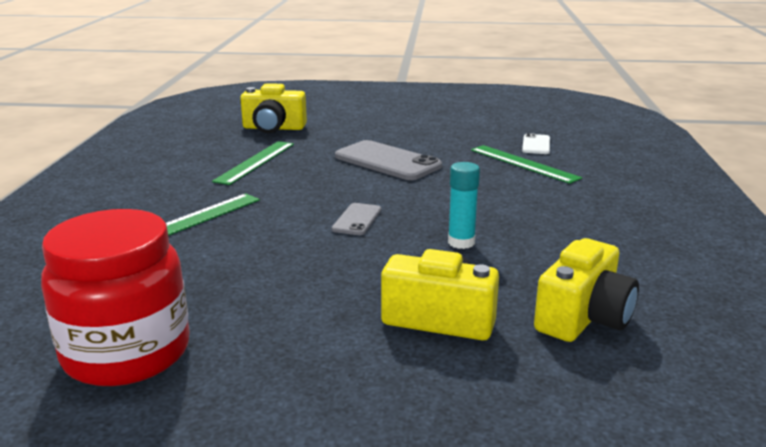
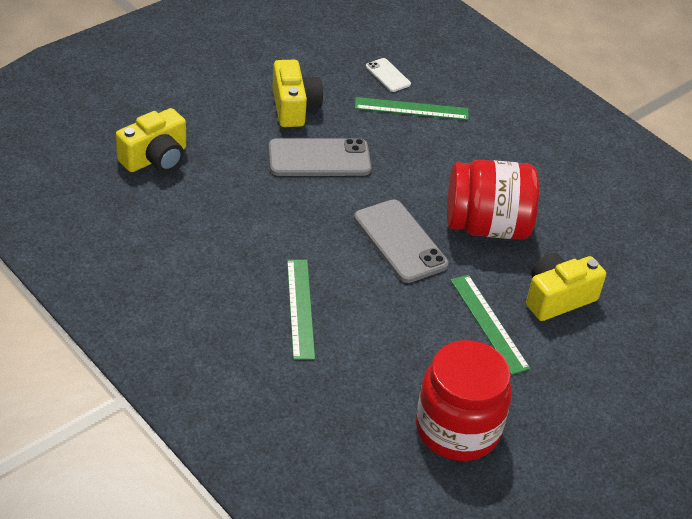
camera: 50 degrees left, 20 degrees up
(255, 162) = (225, 216): green ruler -> green ruler (489, 323)
(357, 220) = (400, 241): grey phone -> grey phone, size x1.90
(461, 242) = (487, 226): turquoise glue stick -> red jar
(583, 317) = (614, 253): yellow camera -> yellow camera (294, 107)

